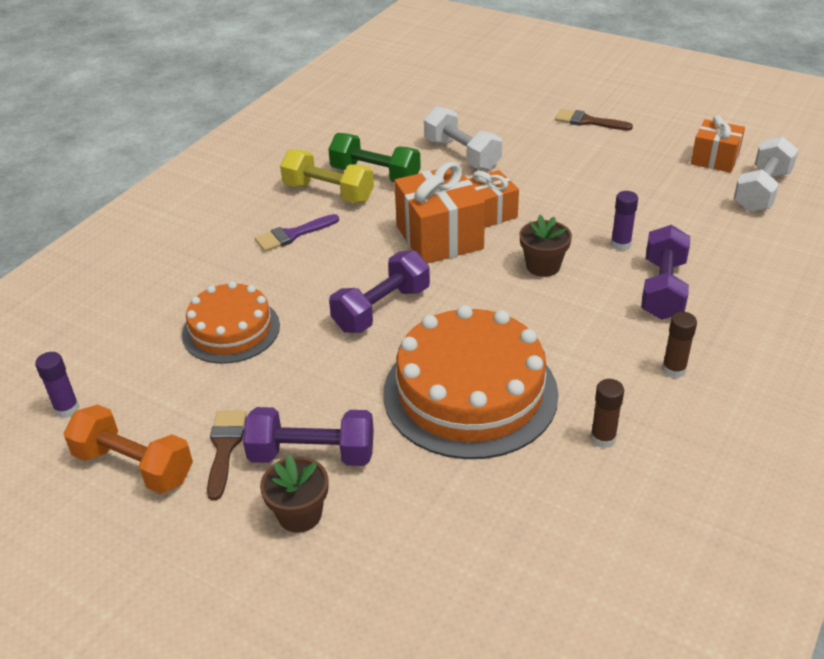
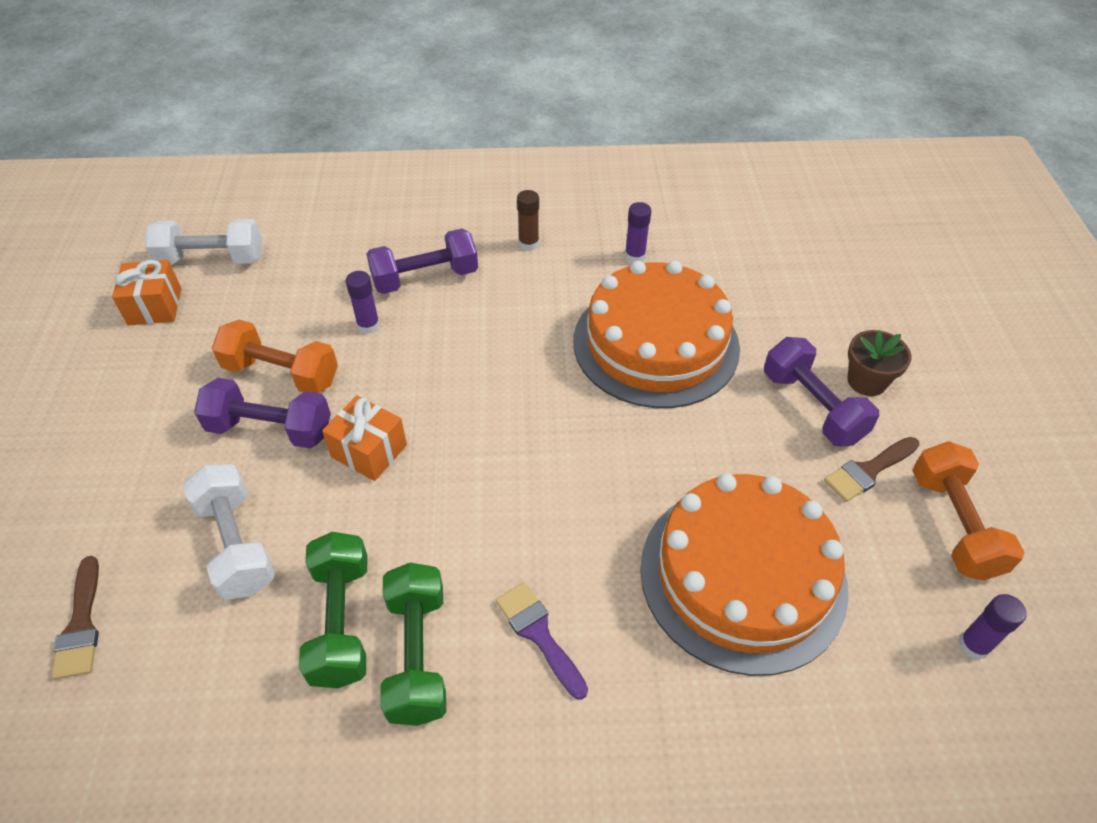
camera: 125 degrees left, 10 degrees up
(231, 330) = (742, 576): orange cake -> orange cake, size x1.65
(292, 235) = (538, 634): purple brush -> purple brush turned 150 degrees counterclockwise
(328, 193) = (417, 655): yellow dumbbell -> green dumbbell
(381, 309) = (603, 460): purple dumbbell -> purple dumbbell (270, 429)
(439, 237) = (446, 474): orange gift -> none
(462, 154) = (236, 544): white dumbbell -> white dumbbell turned 45 degrees counterclockwise
(543, 266) = (443, 367): brown flower pot -> none
(587, 121) = (89, 445): brown brush -> brown brush (81, 625)
(596, 196) = (281, 373): none -> orange dumbbell
(603, 438) = (635, 256): brown glue stick -> purple glue stick

